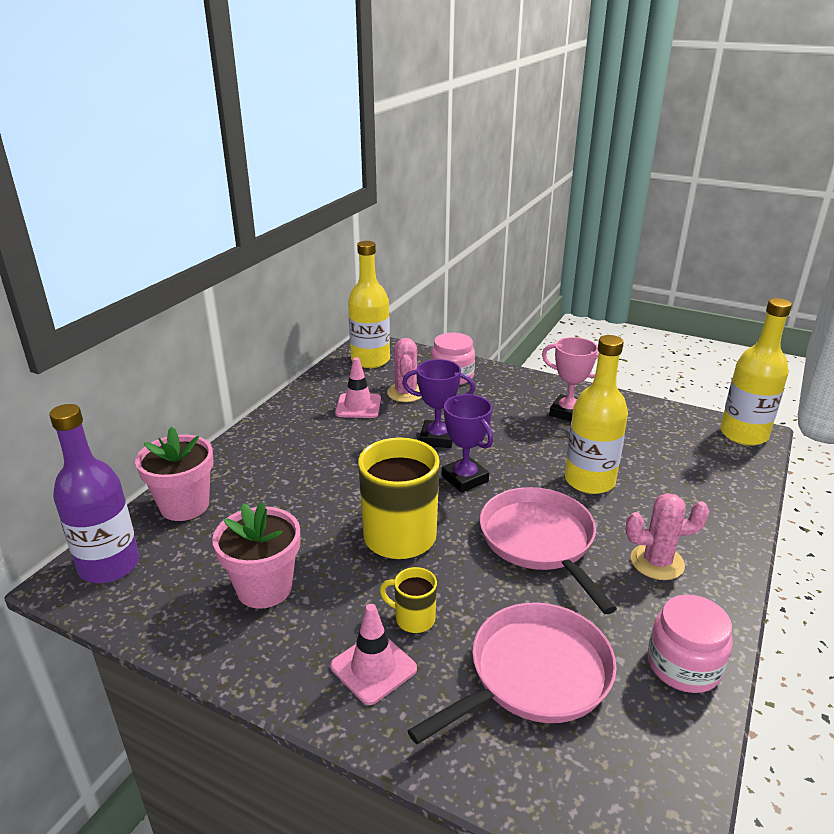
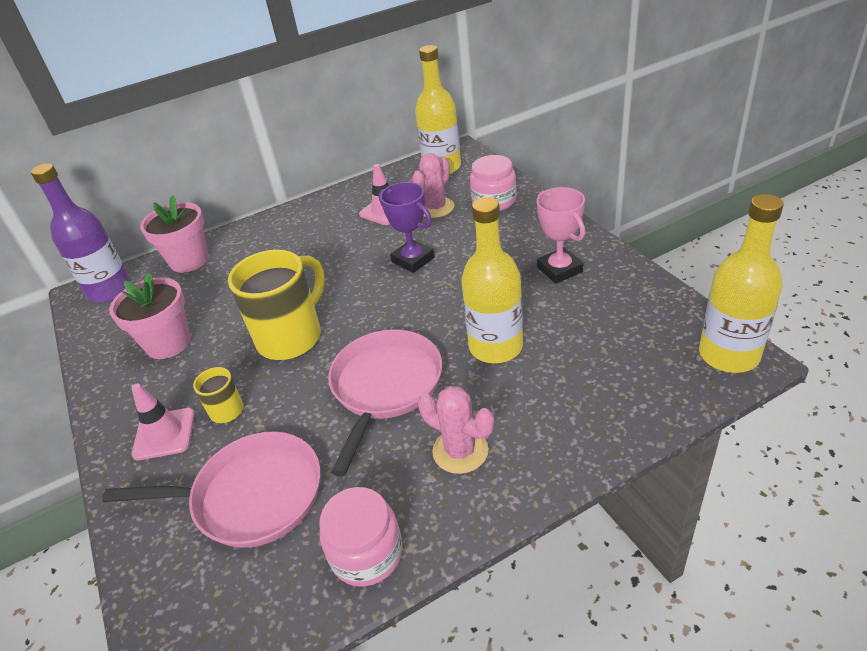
camera: 40 degrees right, 10 degrees up
(464, 479) = (392, 306): purple trophy -> none

